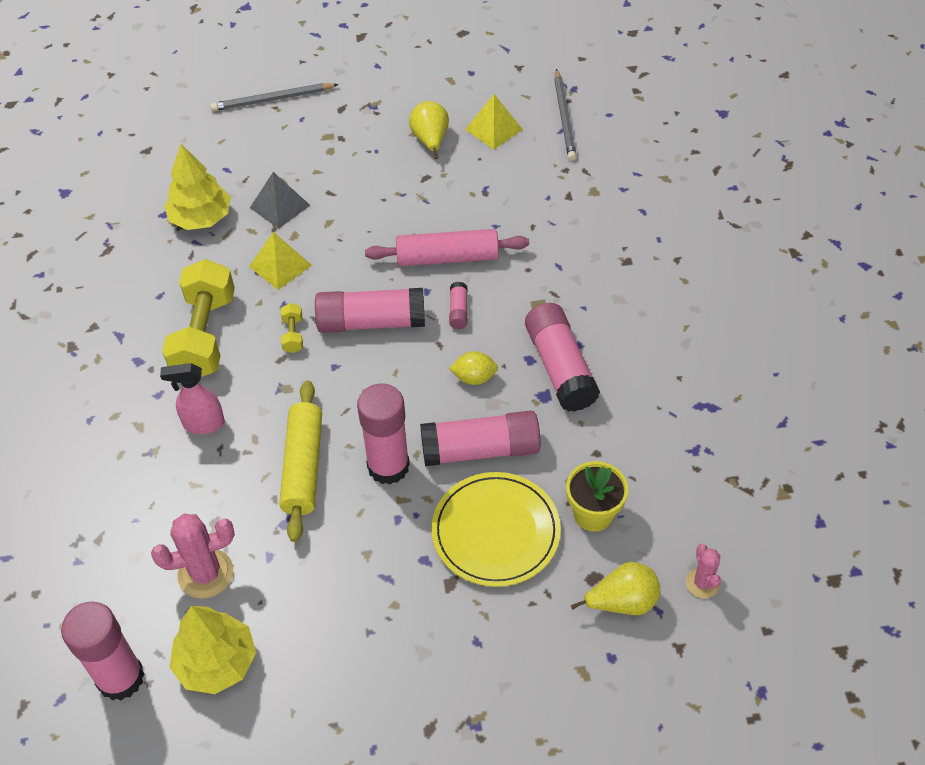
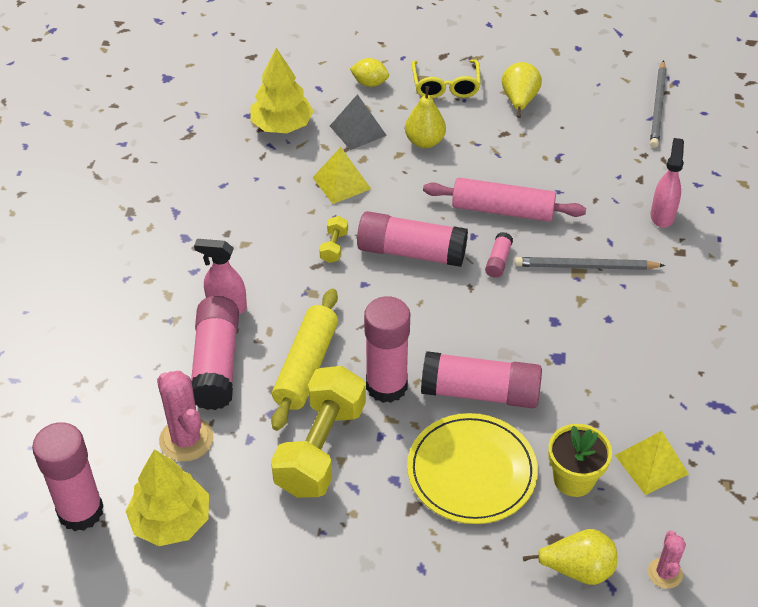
camera: 15 degrees right, 5 degrees down
(205, 335) = (252, 229): yellow dumbbell -> yellow dumbbell (321, 448)
(205, 573) = (186, 439): pink cactus -> pink cactus turned 60 degrees clockwise
(272, 99) = (380, 35): grey pencil -> grey pencil (585, 266)
(350, 203) = (424, 141): none -> yellow pear
(354, 140) = (446, 86): none -> yellow glasses
(474, 378) = (494, 325): yellow lemon -> yellow lemon (369, 83)
(493, 129) = (584, 103): yellow pyramid -> yellow pyramid (651, 464)
(560, 367) = (582, 335): pink glue stick -> pink glue stick (216, 364)
(600, 228) = (662, 215): none -> pink spray bottle

